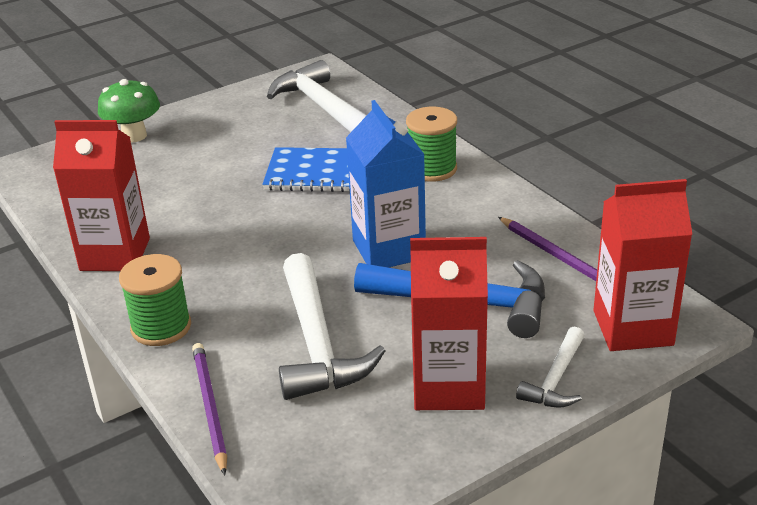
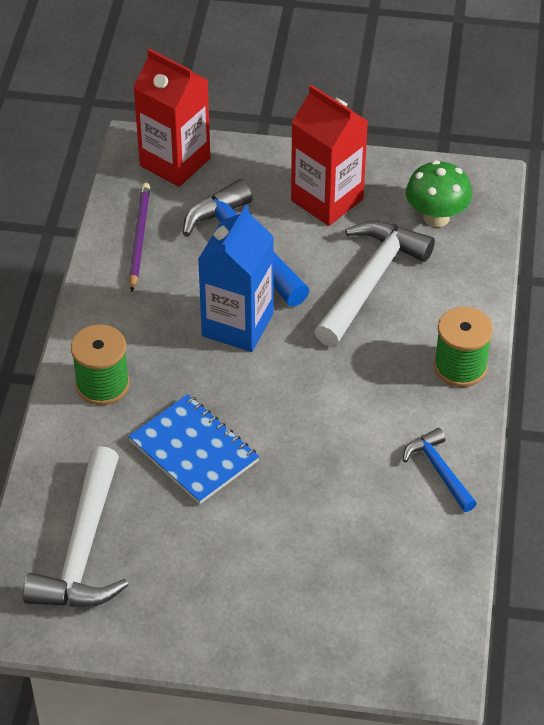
camera: 140 degrees left, 15 degrees up
(115, 254) = (439, 470): red carton -> blue hammer
(134, 136) = (297, 645): green mushroom -> green mushroom (436, 217)
(210, 407) = (479, 280): purple pencil -> none
(555, 379) = (263, 164): white hammer -> none

